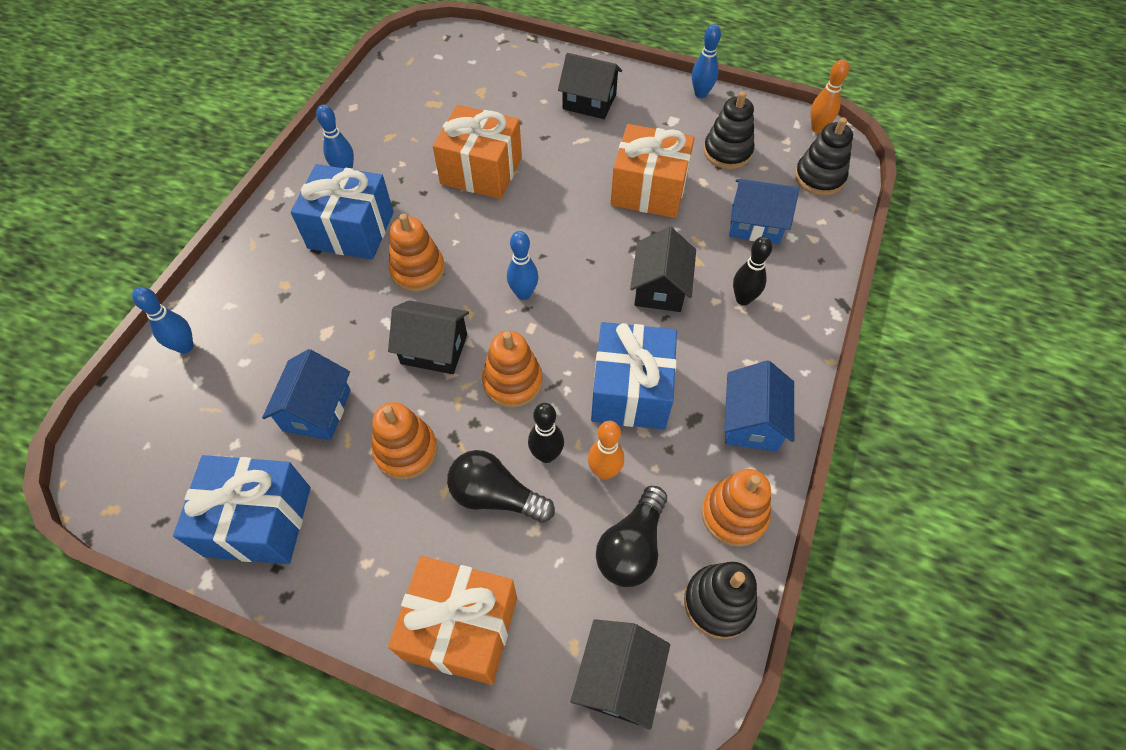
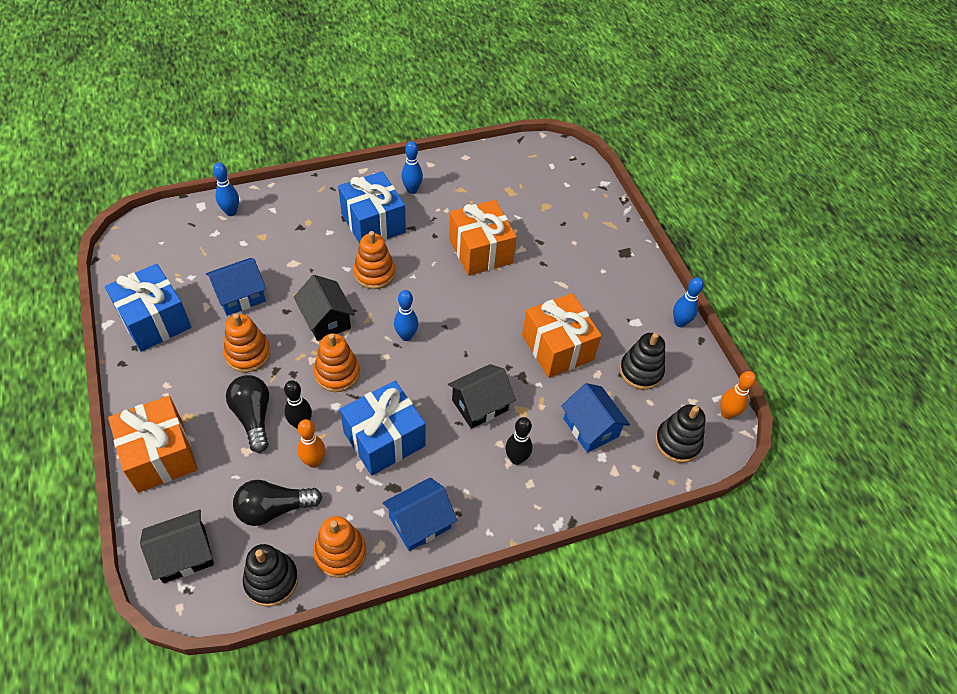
camera: 45 degrees right, 5 degrees down
(589, 102) = (600, 266): black house -> none

